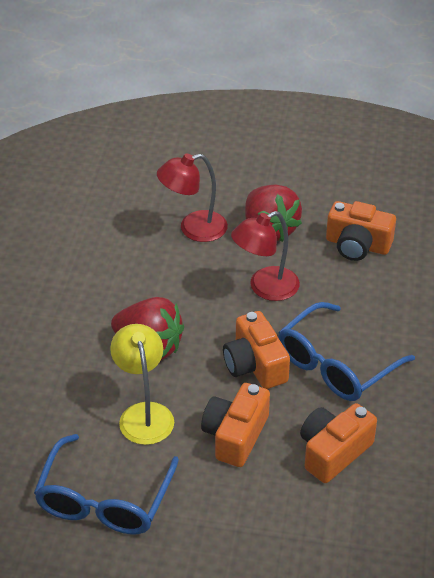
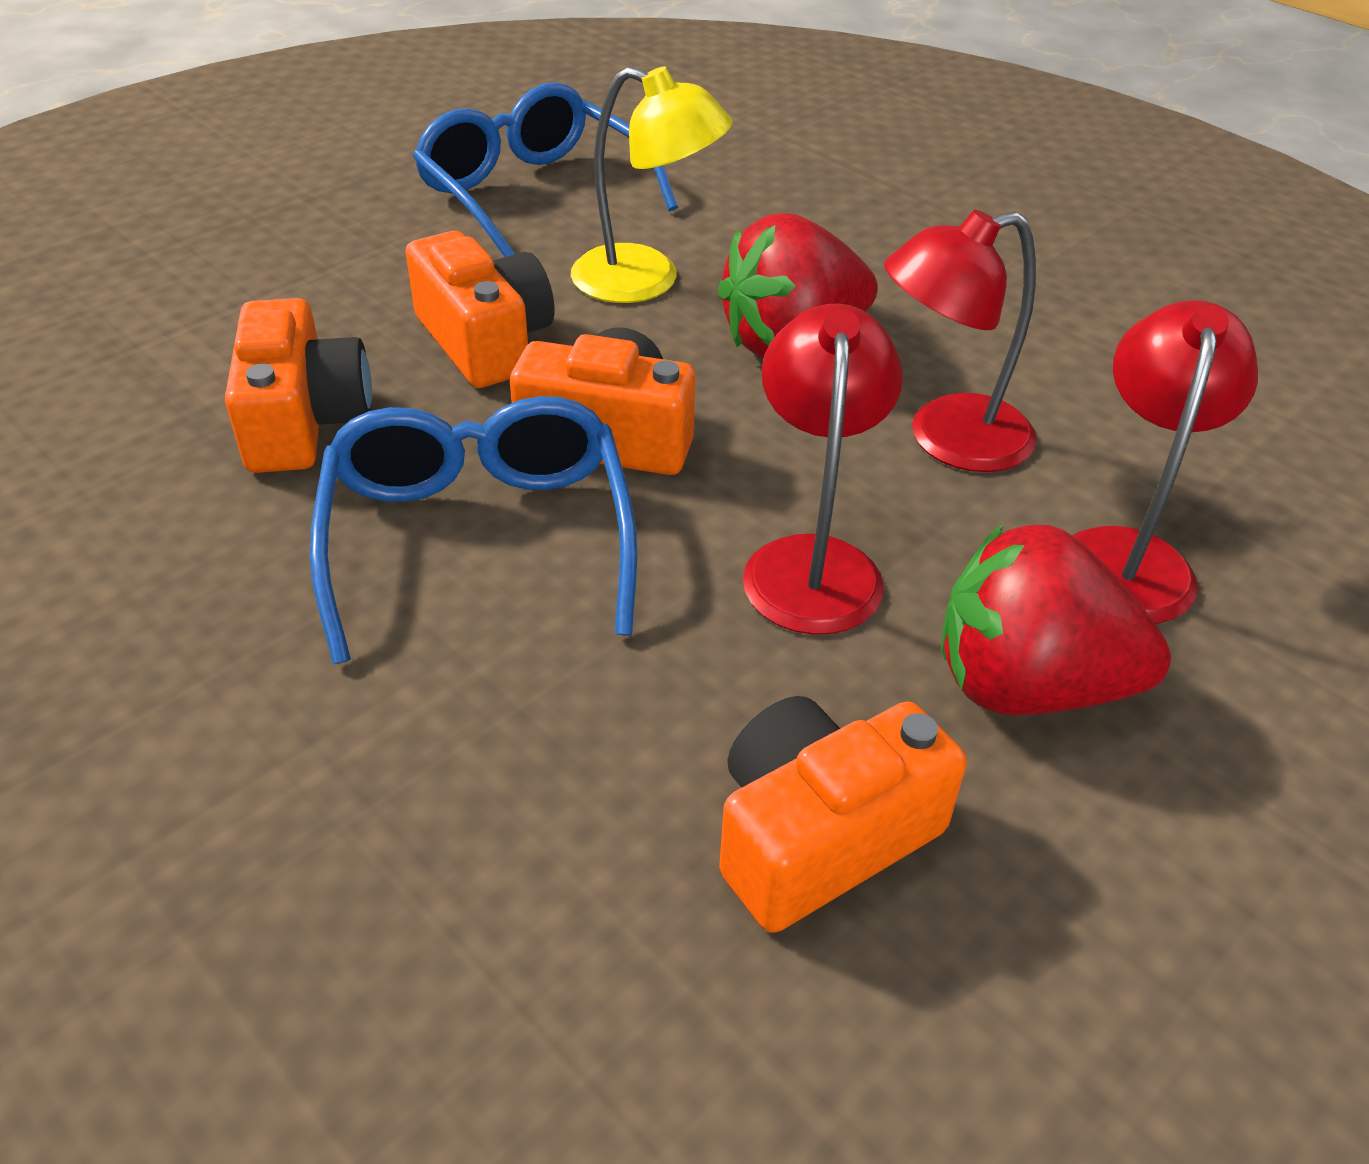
camera: 125 degrees right, 0 degrees up
(171, 284) = (947, 440): none -> red lamp

